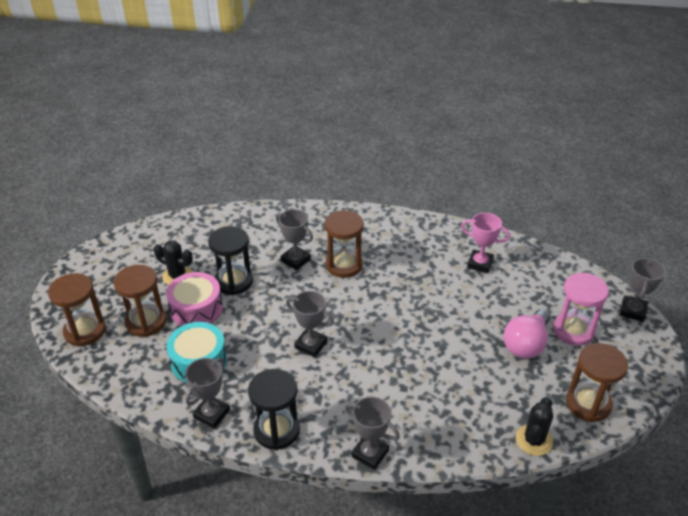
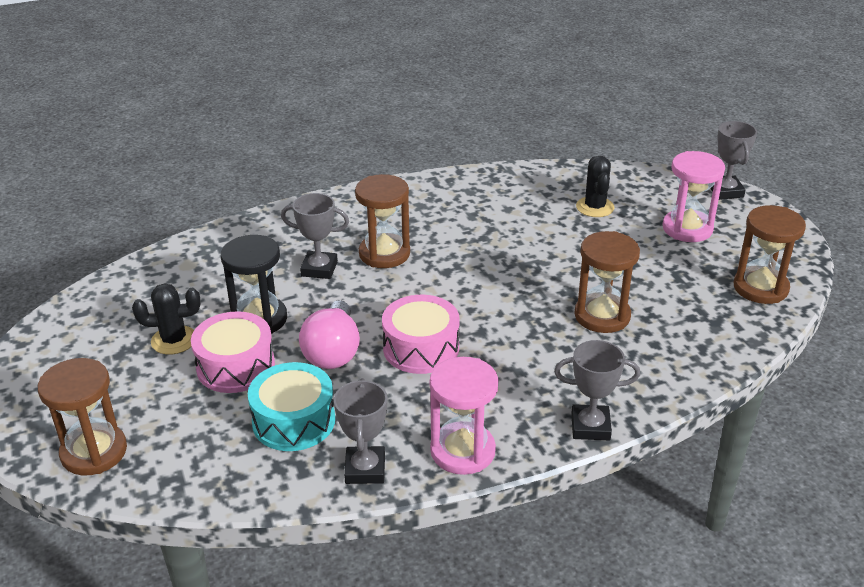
camera: 30 degrees left, 5 degrees down
(146, 322) = (177, 407): brown hourglass -> brown hourglass (602, 316)
(276, 430) = (462, 451): black hourglass -> pink hourglass
(311, 345) = (421, 348): grey trophy -> pink drum
(480, 264) = (537, 200): pink trophy -> none
(526, 344) = (653, 258): pink light bulb -> pink light bulb (333, 352)
(533, 440) = (741, 341): black cactus -> black cactus (595, 207)

